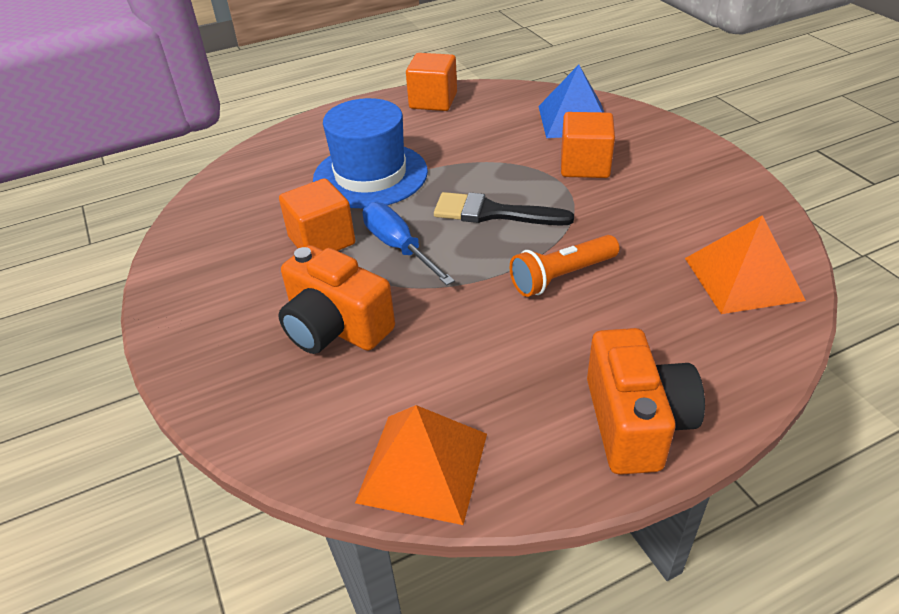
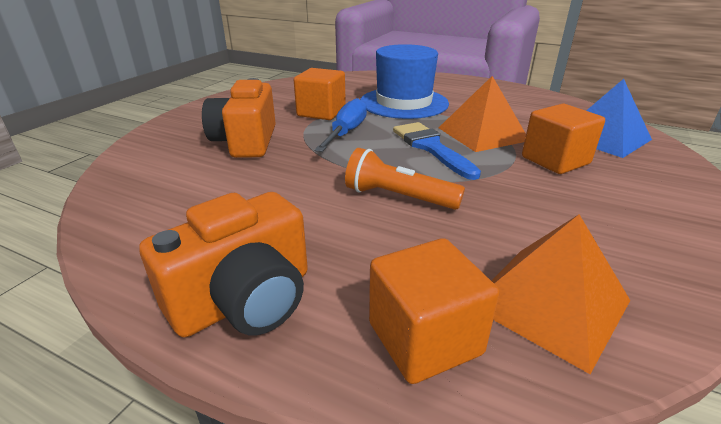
camera: 50 degrees right, 10 degrees down
(423, 467) = (129, 213): orange pyramid -> orange pyramid (482, 134)
(433, 101) = (513, 92): orange cube -> orange cube (424, 338)
(493, 213) = (431, 147): black brush -> blue brush

